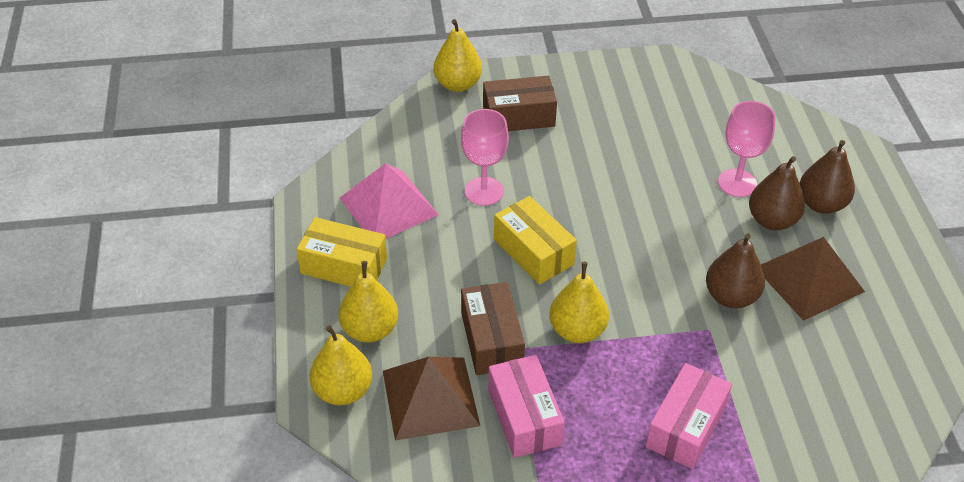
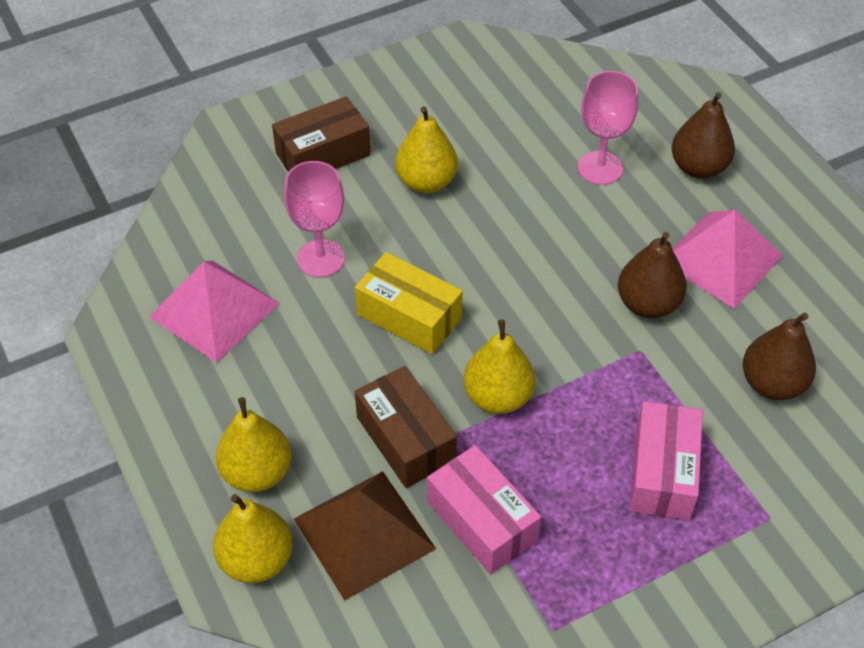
camera: 20 degrees left, 5 degrees up
(344, 266) = (191, 402): yellow box -> none
(457, 84) = (234, 133): yellow pear -> yellow pear (426, 182)
(772, 220) = (655, 201): brown pear -> brown pear (772, 384)
(809, 279) = (720, 258): brown pyramid -> pink pyramid

